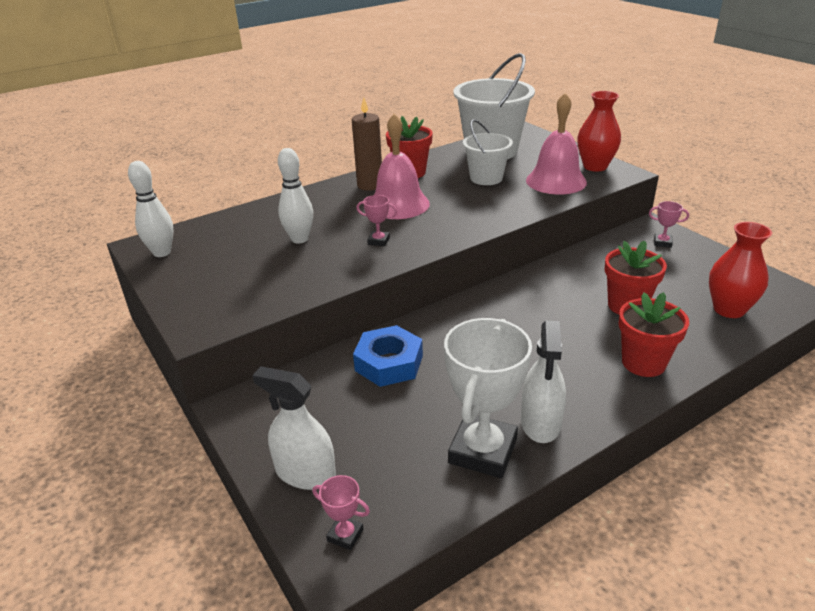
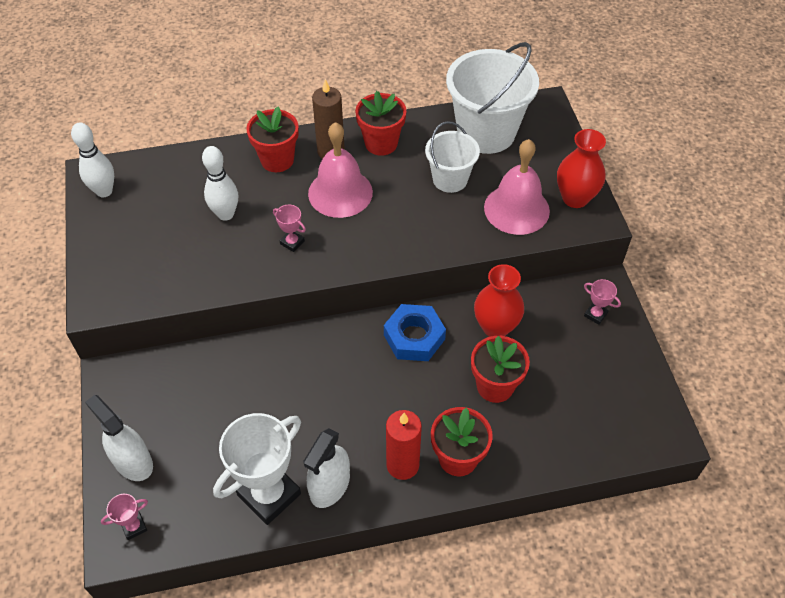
camera: 20 degrees right, 20 degrees up
(325, 199) = (277, 160): none -> red flower pot
(345, 535) = (134, 526): pink trophy -> pink trophy turned 75 degrees counterclockwise
(389, 363) = (249, 375): blue nut -> blue nut (414, 337)
(597, 384) = (402, 465): none -> red candle
(729, 309) = (585, 427): red vase -> red vase (495, 327)

